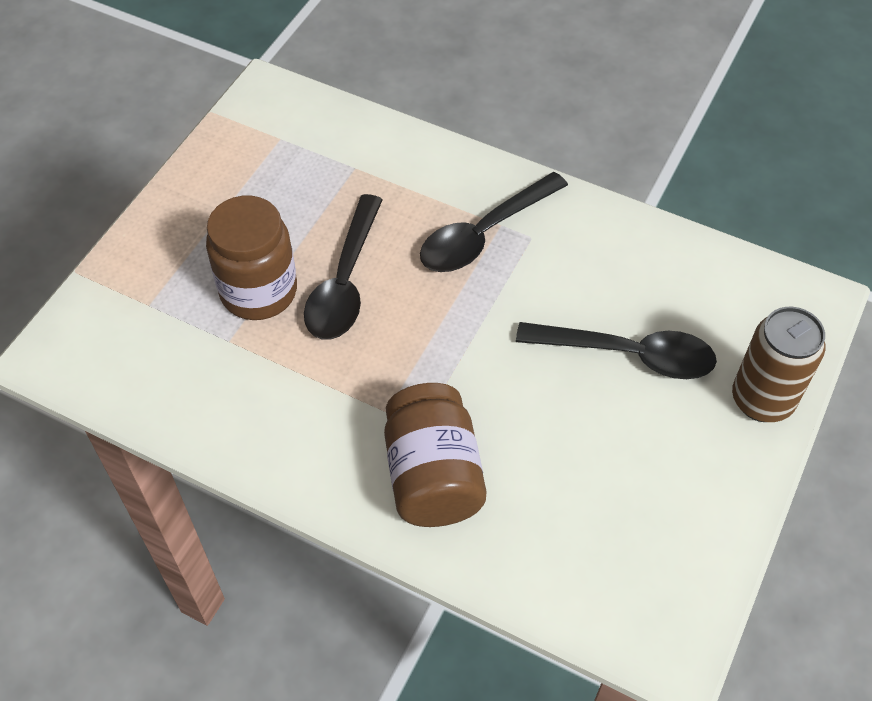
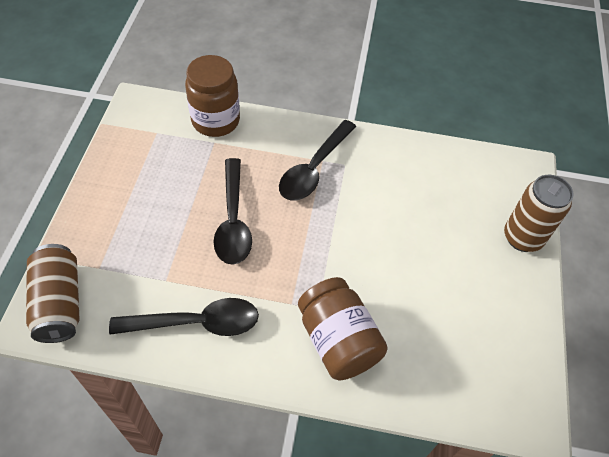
camera: 20 degrees left, 0 degrees up
(87, 337) = (60, 302): none -> brown can
(259, 291) = (176, 240): brown jar -> brown jar (215, 121)
(628, 355) = (432, 227): black spoon -> black spoon (196, 323)

